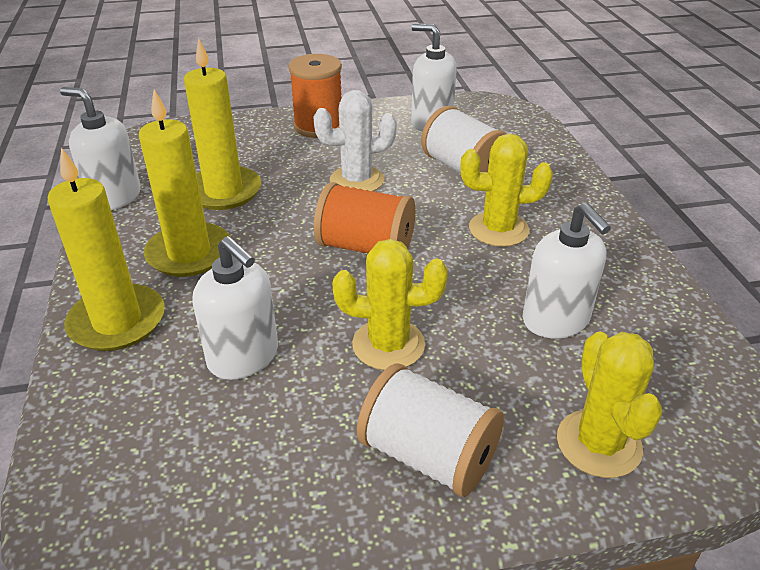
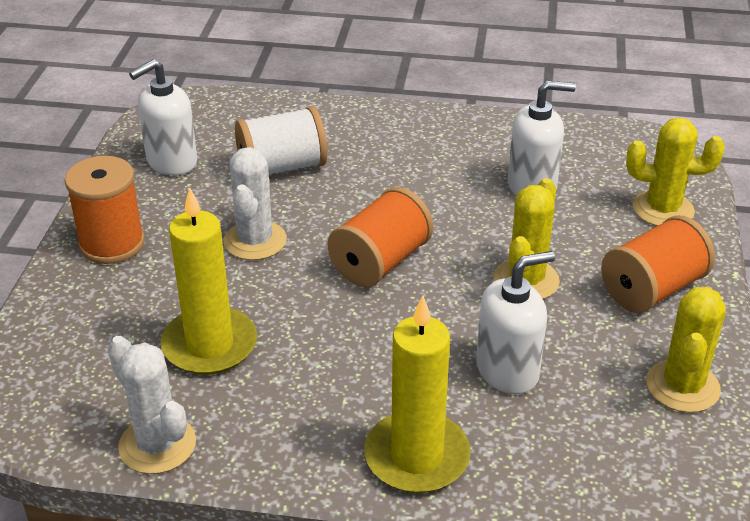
camera: 70 degrees left, 0 degrees up
(114, 197) = (157, 445): white soap dispenser -> white cactus
(189, 253) = (322, 389): yellow candle -> none
(428, 455) = (652, 289): white spool -> orange spool
(498, 229) = (397, 177): yellow cactus -> yellow cactus (682, 386)

